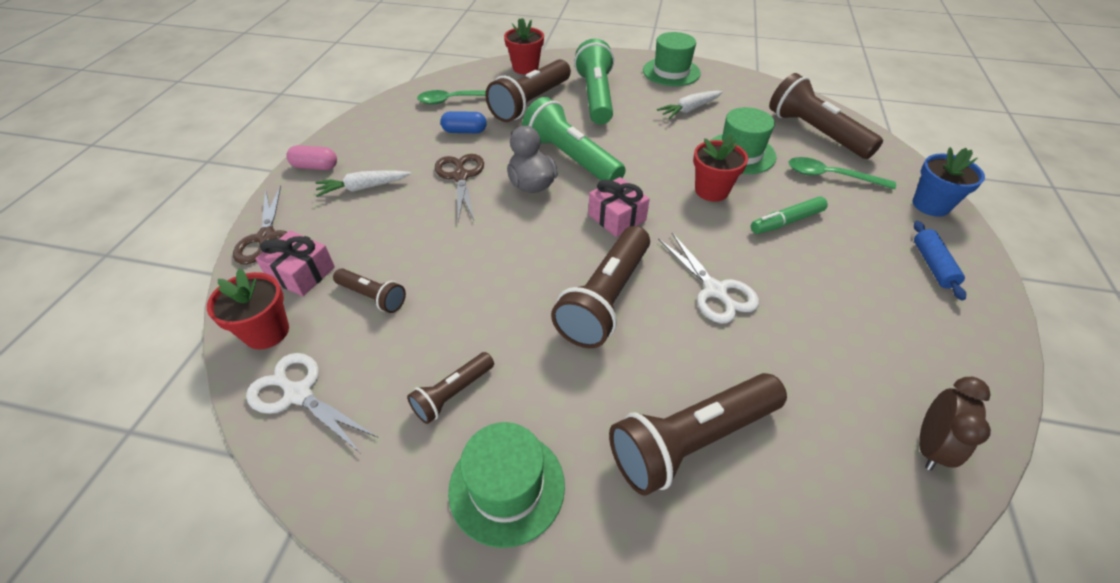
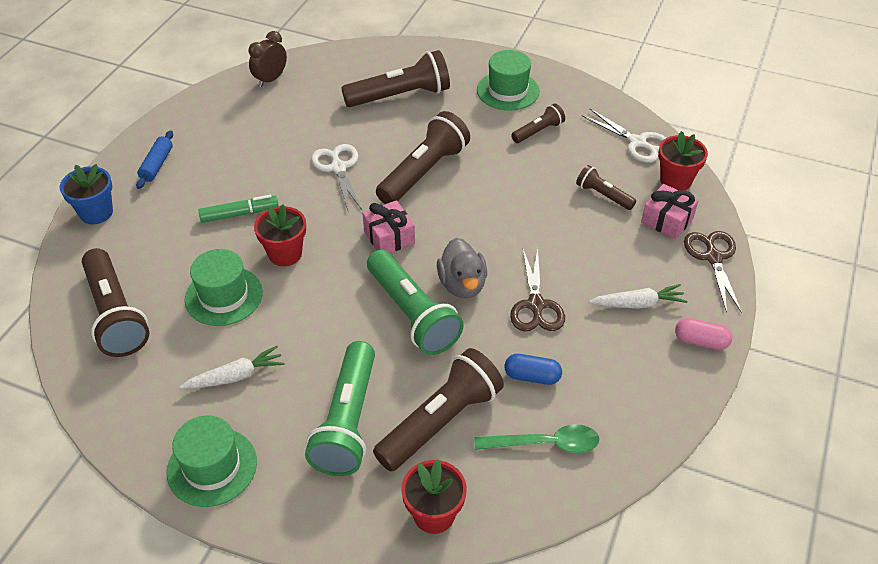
camera: 170 degrees left, 0 degrees up
(830, 176) = (155, 254): green spoon -> none

